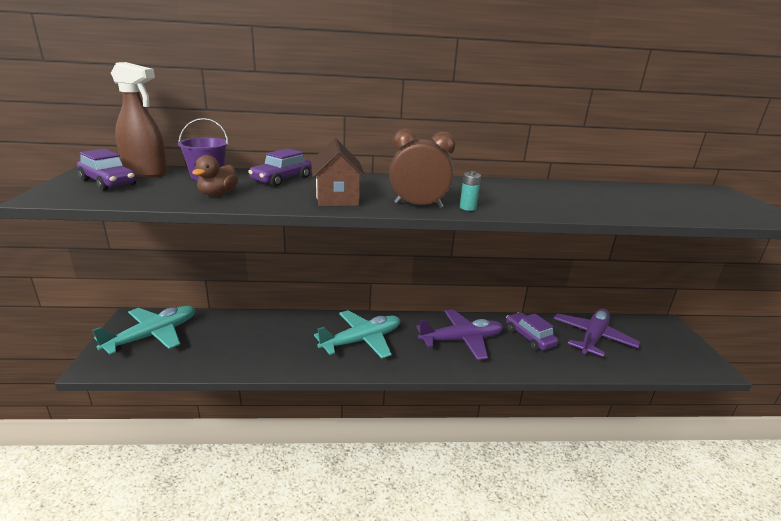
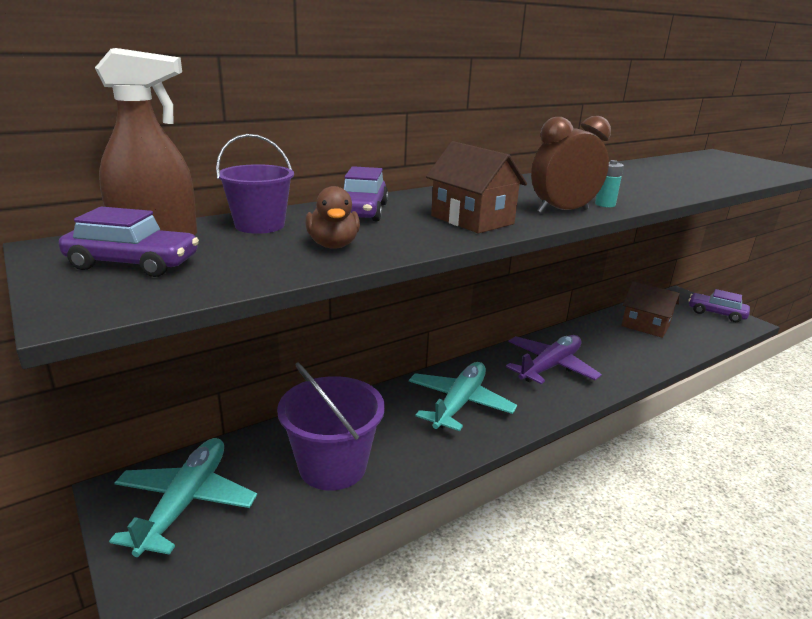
camera: 30 degrees left, 0 degrees up
(241, 347) = (333, 466): none -> purple bucket
(529, 337) = (600, 343): purple car -> purple car (716, 313)
(592, 337) = (645, 326): purple plane -> brown house

